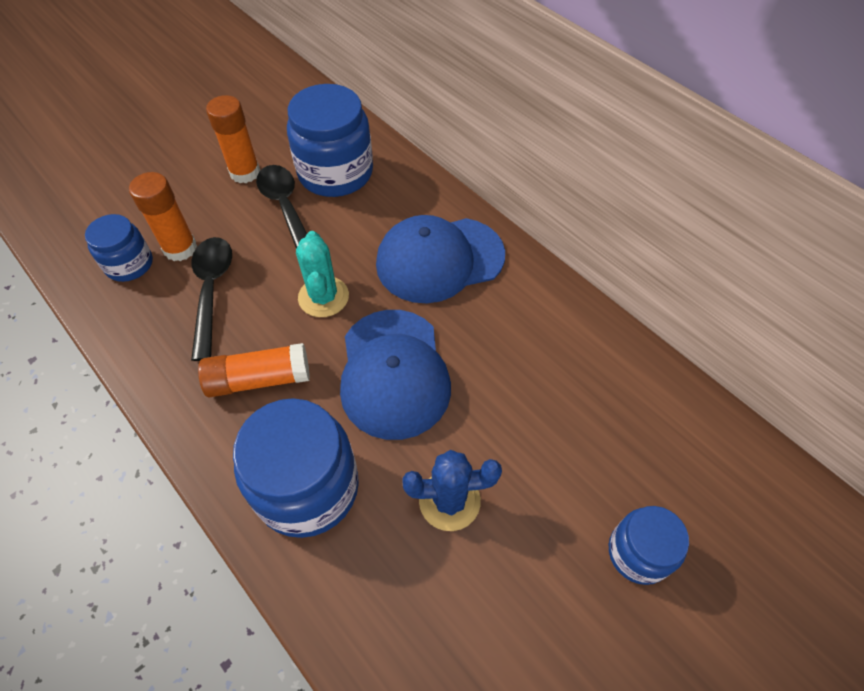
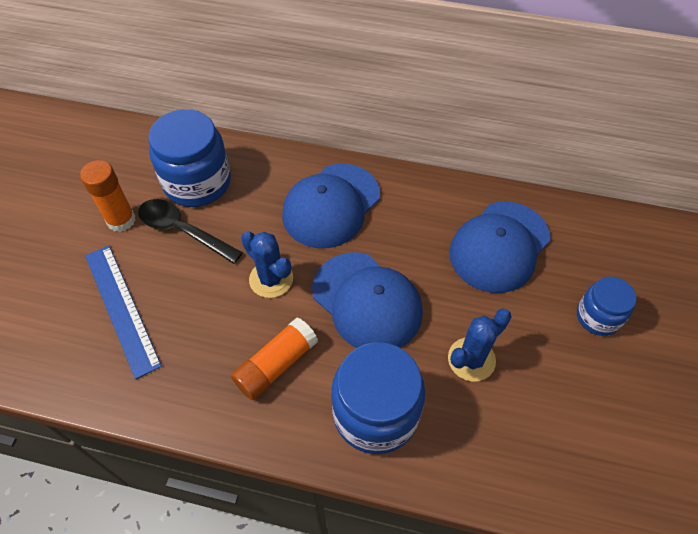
camera: 35 degrees left, 0 degrees up
(129, 264) = (88, 345): blue jar -> none
(180, 248) = (121, 308): orange glue stick -> blue ruler
(211, 291) = (180, 325): black spoon -> none
(323, 297) = (271, 279): turquoise cactus -> blue cactus
(584, 402) = (499, 246): none -> blue cap

